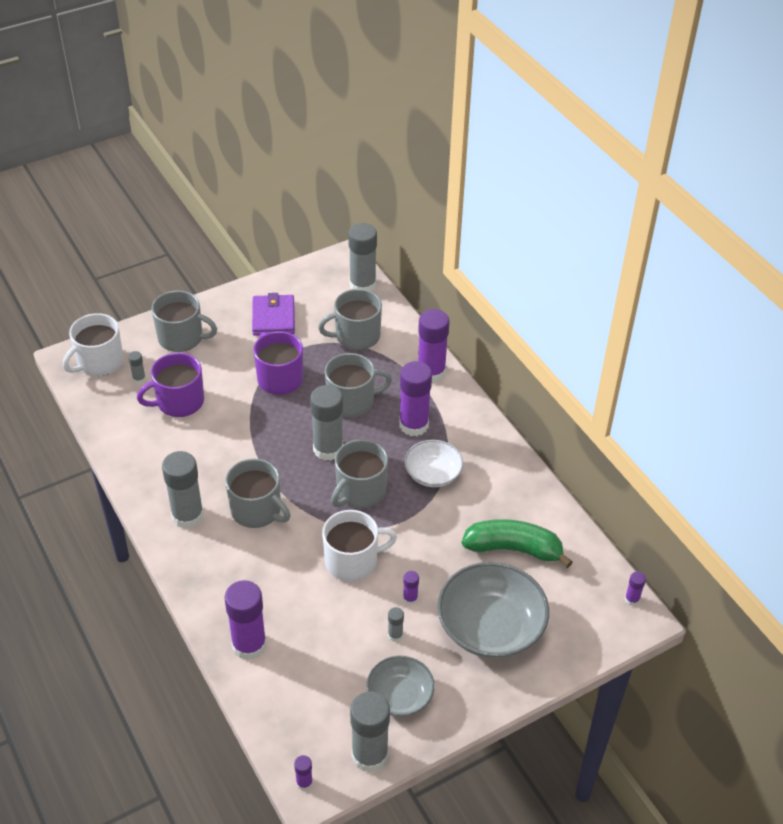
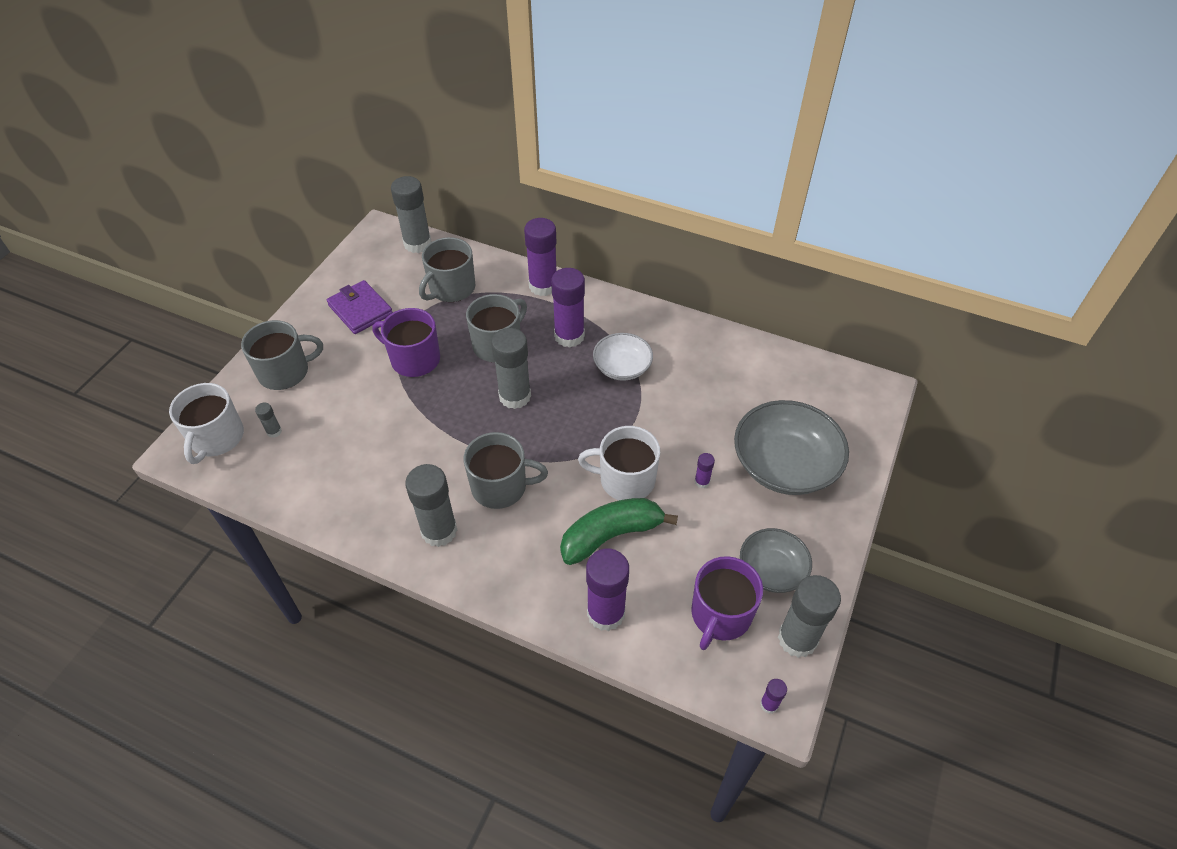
camera: 35 degrees left, 5 degrees up
(179, 402) = (335, 431): purple mug -> purple mug (720, 615)
(352, 561) = (625, 480): white mug -> white mug turned 120 degrees counterclockwise
(360, 491) = (576, 416): grey mug -> none
(395, 635) = (719, 520): grey glue stick -> none
(513, 549) = (742, 391): green banana -> green banana (611, 535)
(632, 599) = (861, 378): purple glue stick -> none

